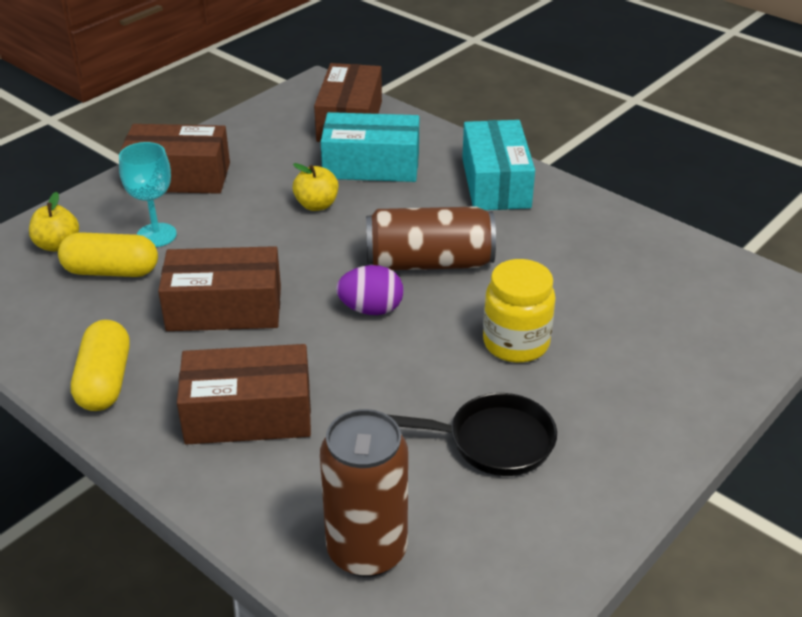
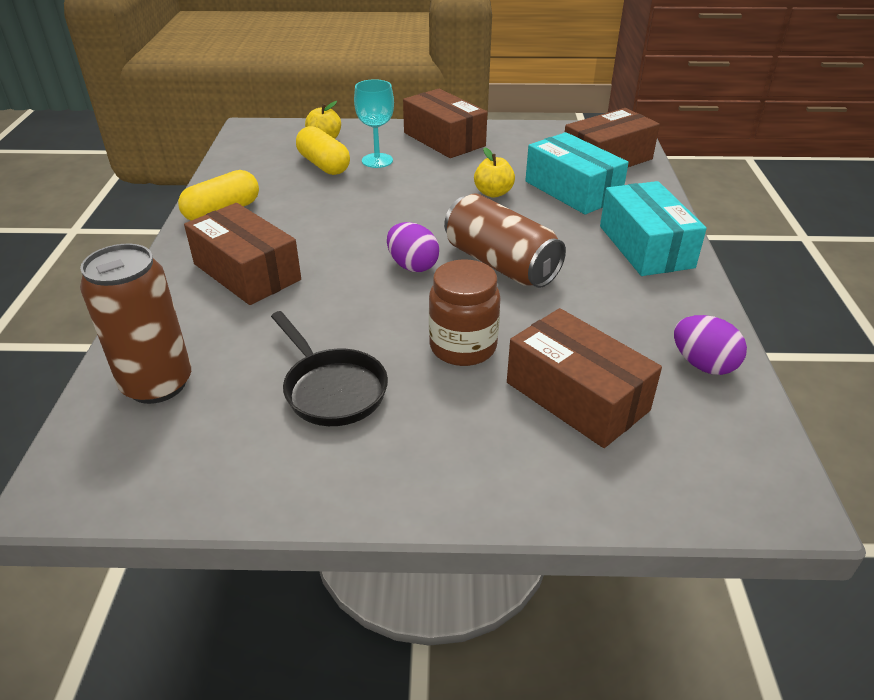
camera: 50 degrees right, 0 degrees up
(224, 308) = (339, 214): brown box -> brown box (577, 396)
(495, 183) = (645, 246): turquoise box -> turquoise box turned 60 degrees counterclockwise
(516, 343) = (463, 347): yellow jar -> brown jar
(655, 248) = (703, 364): none -> purple egg

